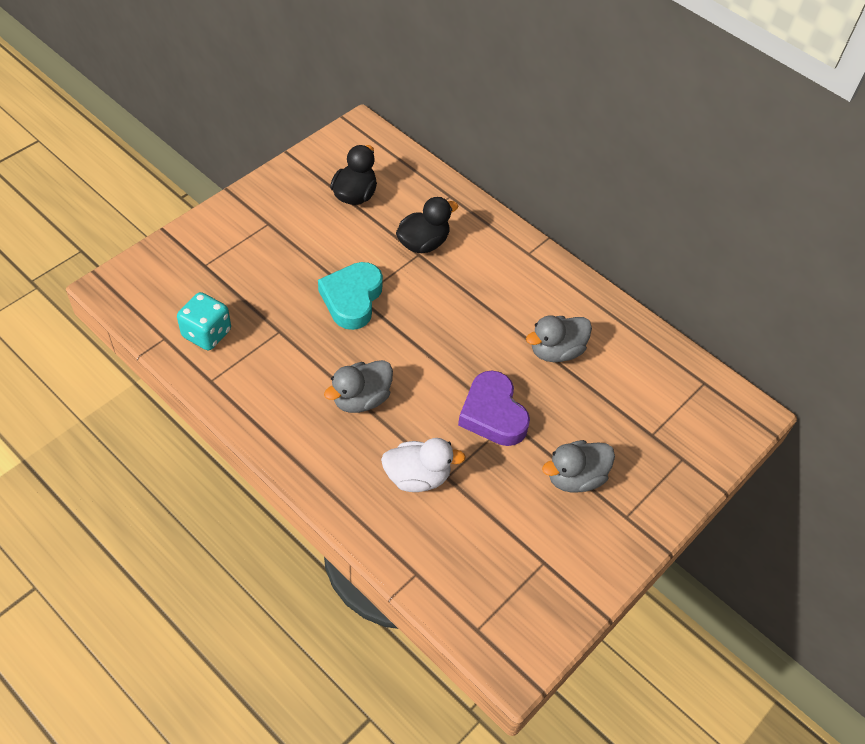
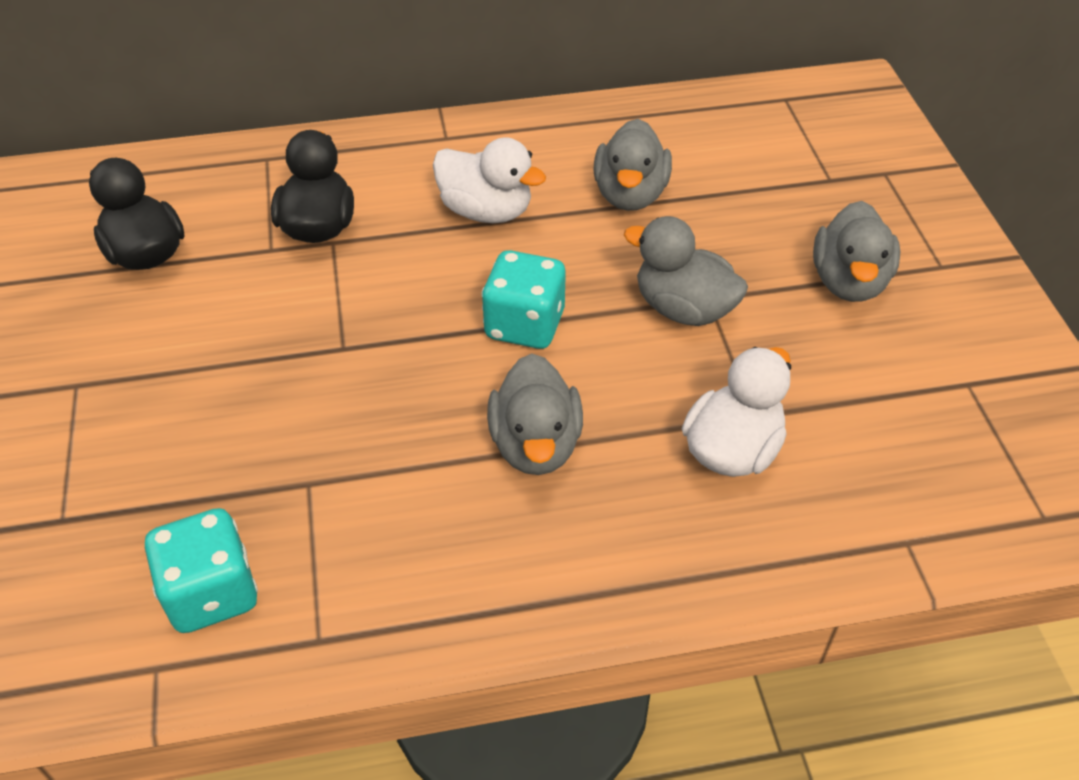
camera: 50 degrees left, 5 degrees down
(352, 299) = (337, 357): turquoise heart -> none
(428, 356) = (524, 325): none -> turquoise dice
(490, 299) = (486, 211): none -> white duck
(493, 414) = (683, 308): purple heart -> grey duck

